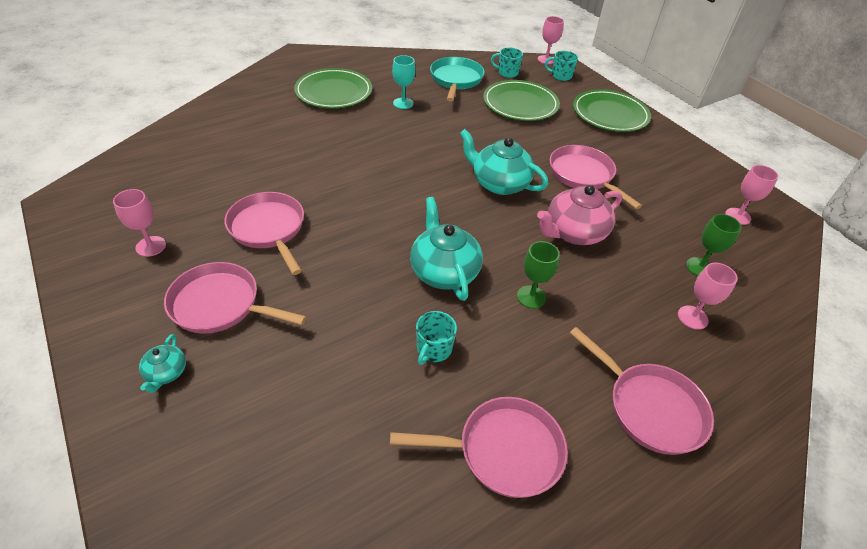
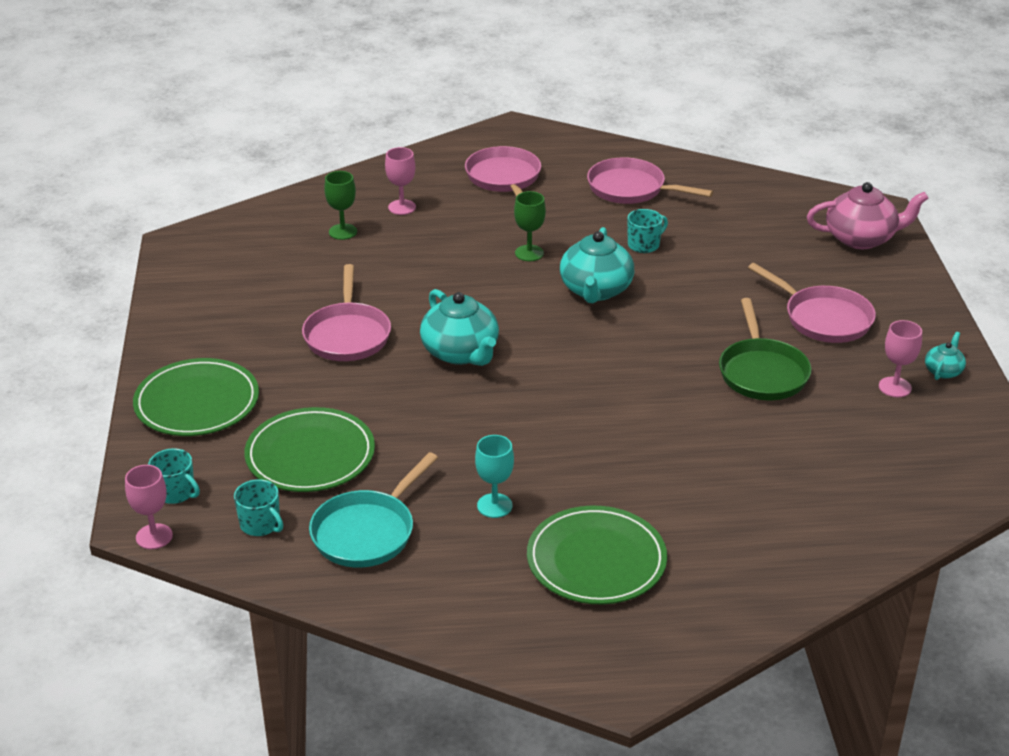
camera: 150 degrees left, 10 degrees down
(166, 373) = (873, 285): turquoise teapot -> turquoise teapot (943, 371)
(269, 229) = (762, 372): pink pan -> green pan
(573, 233) = (431, 286): pink teapot -> pink teapot (861, 238)
(738, 216) = (234, 255): pink goblet -> none

